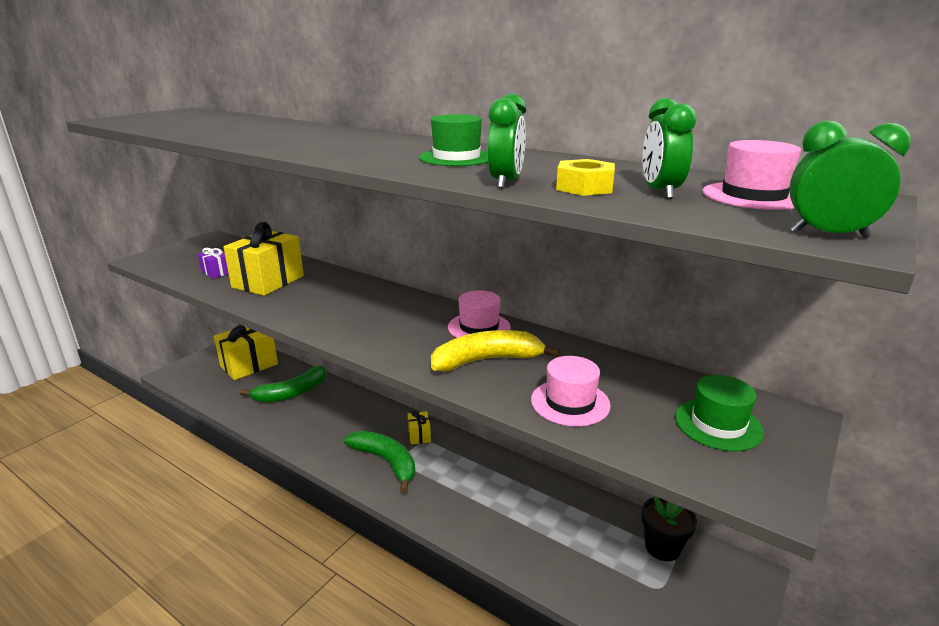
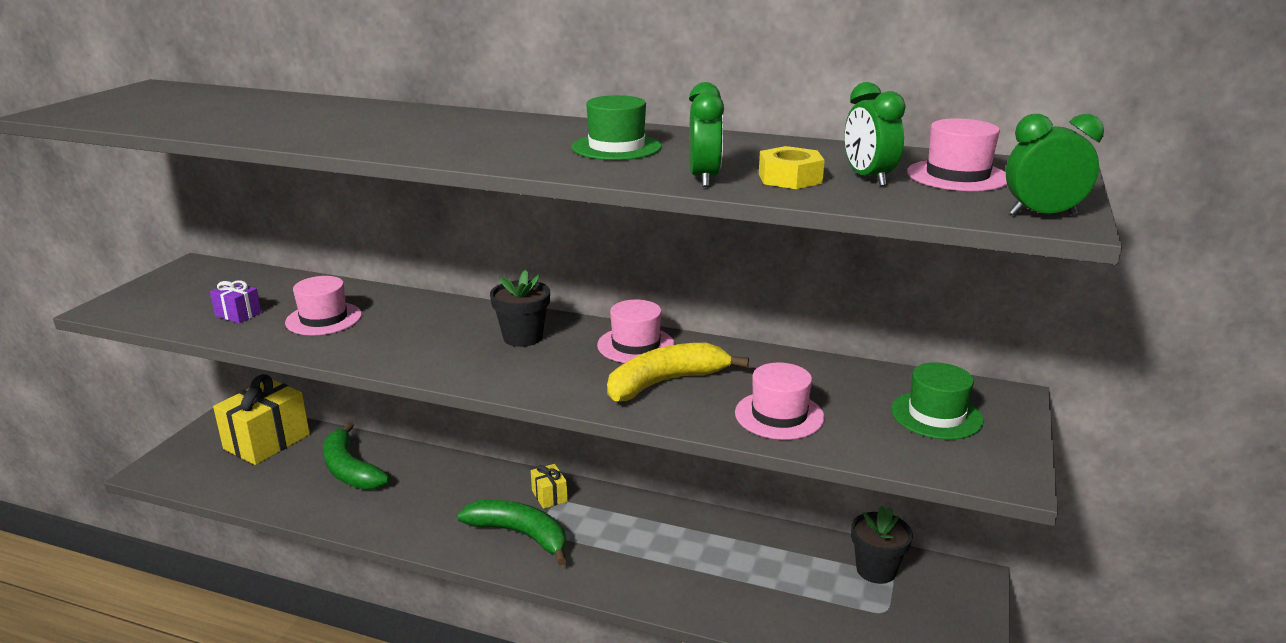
camera: 15 degrees left, 0 degrees up
(268, 281) = (324, 319): yellow gift -> pink hat
(292, 393) = (350, 470): green banana -> green banana turned 105 degrees clockwise
(396, 311) = (523, 337): none -> black flower pot

